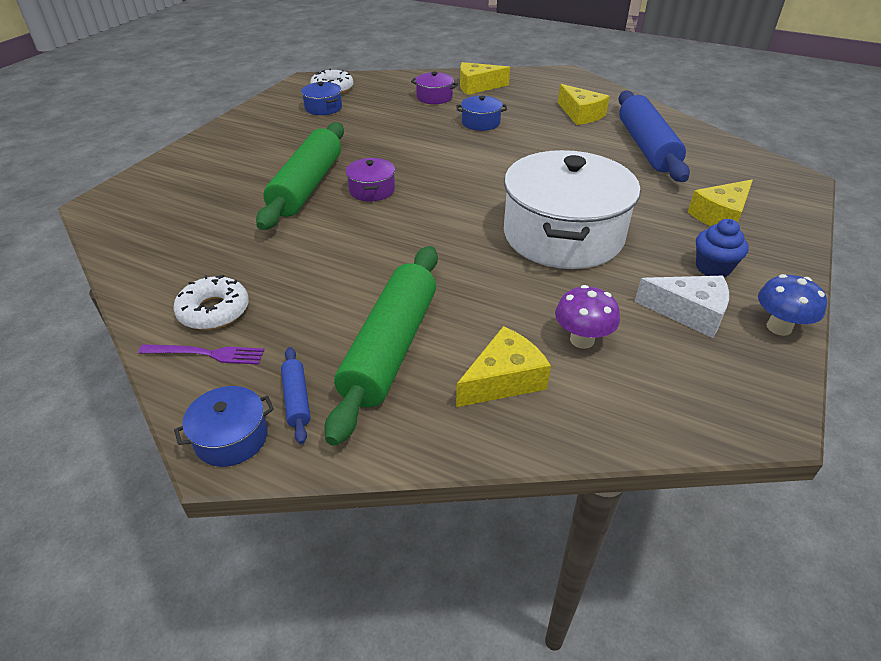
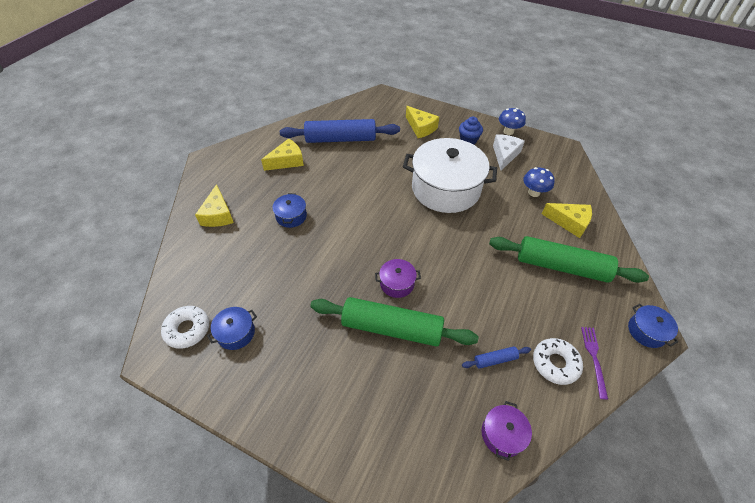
camera: 90 degrees left, 10 degrees up
(297, 399) = (611, 305): blue rolling pin -> blue rolling pin (495, 359)
(434, 97) = (233, 245): purple pot -> purple pot (502, 434)
(503, 380) = (569, 222): yellow cheese -> yellow cheese turned 150 degrees clockwise
(582, 340) = (534, 192): purple mushroom -> blue mushroom

